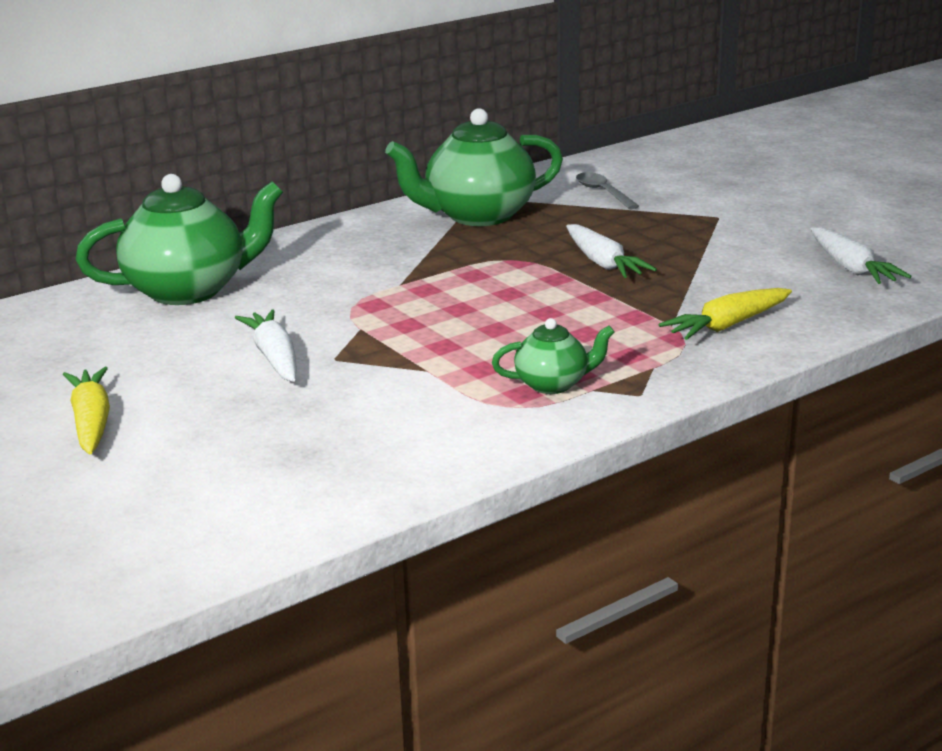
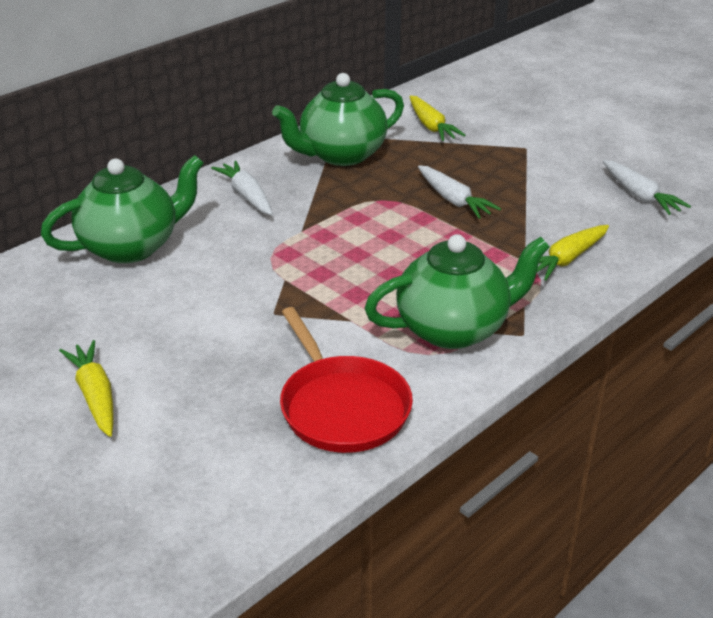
camera: 10 degrees left, 10 degrees up
(274, 357) = (225, 315): white carrot -> white carrot (247, 196)
(382, 449) = (342, 407): none -> red pan
(553, 384) = (453, 329): green teapot -> green teapot, size x1.97
(603, 192) = (431, 126): grey spoon -> yellow carrot

